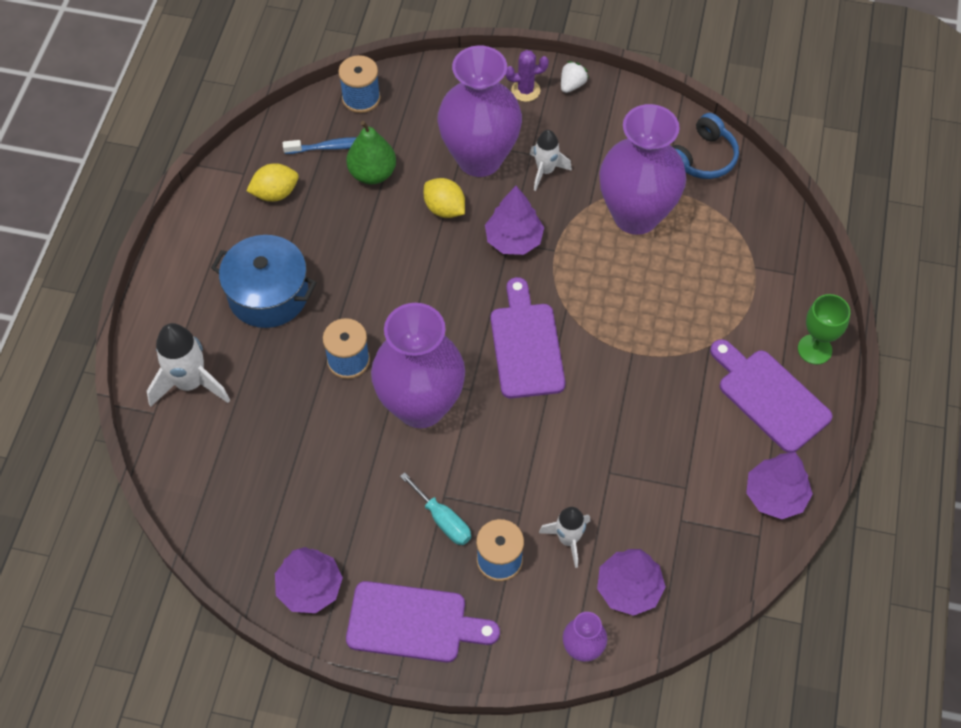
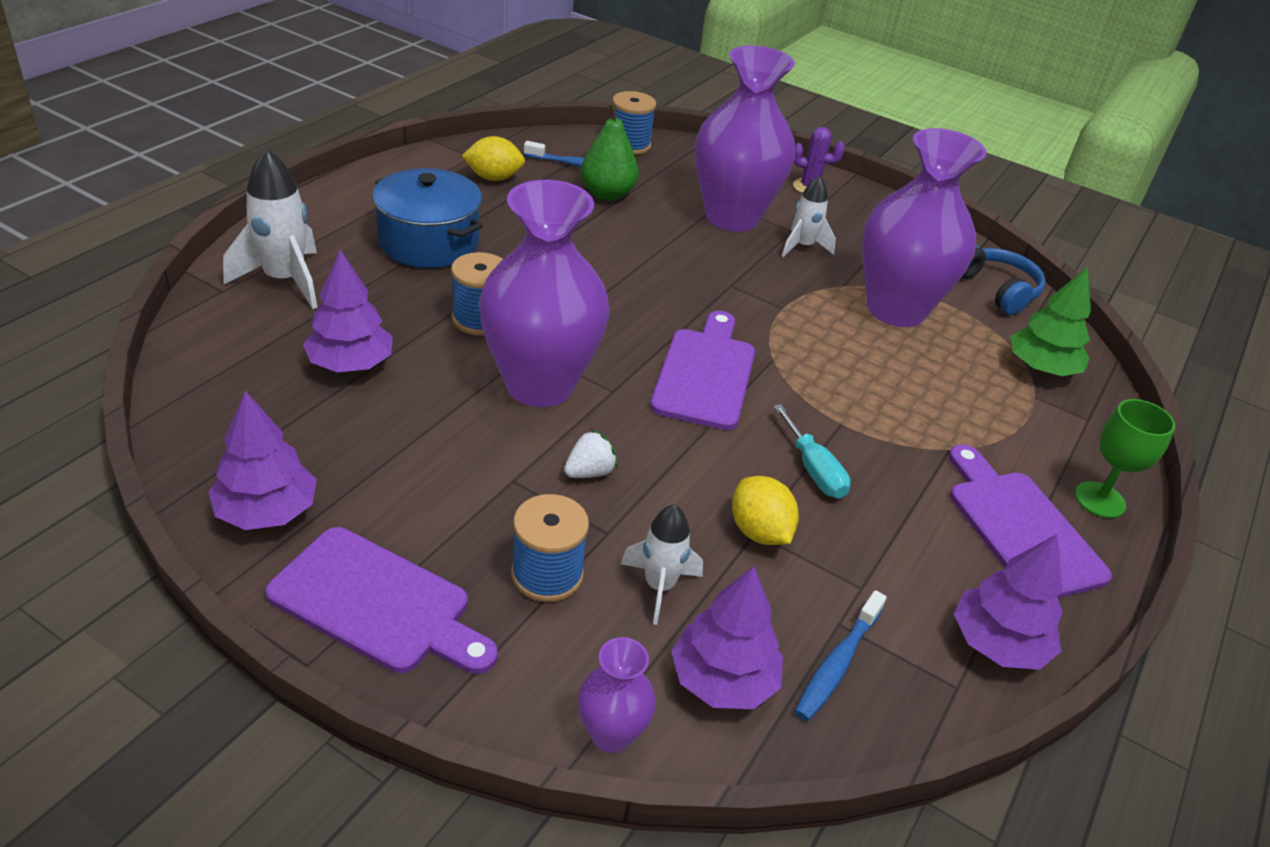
camera: 15 degrees right, 20 degrees down
(443, 520) = (496, 504): turquoise screwdriver -> turquoise screwdriver (813, 470)
(444, 209) = (671, 240): yellow lemon -> yellow lemon (759, 532)
(513, 240) = (738, 285): purple tree -> purple tree (350, 364)
(572, 85) = (863, 198): white strawberry -> white strawberry (589, 472)
(688, 549) = (837, 664): none -> blue toothbrush
(702, 158) = (995, 289): blue headphones -> blue headphones turned 90 degrees counterclockwise
(753, 235) = (1041, 368): none -> green tree

